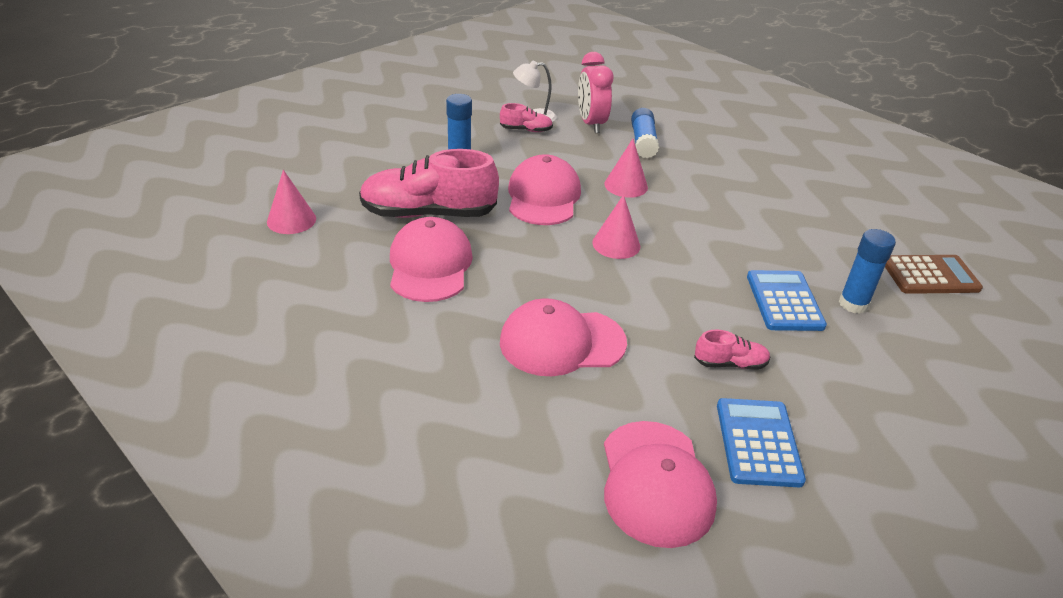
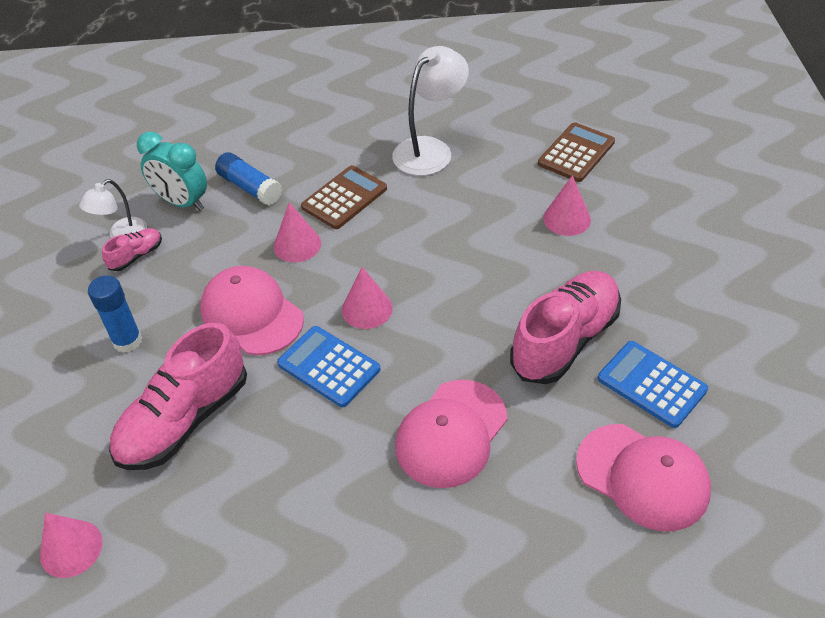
camera: 45 degrees left, 10 degrees up
(430, 265) = (263, 467): pink cap -> none
(591, 124) = (182, 202): pink clock -> turquoise clock
(696, 184) = (344, 198): none -> brown calculator
(730, 363) = (565, 340): pink shoe -> pink shoe, size x2.18
(784, 301) = (529, 255): blue calculator -> blue calculator (328, 367)
(803, 199) = (430, 149): none -> white lamp
(853, 304) = (567, 219): blue glue stick -> pink cone

